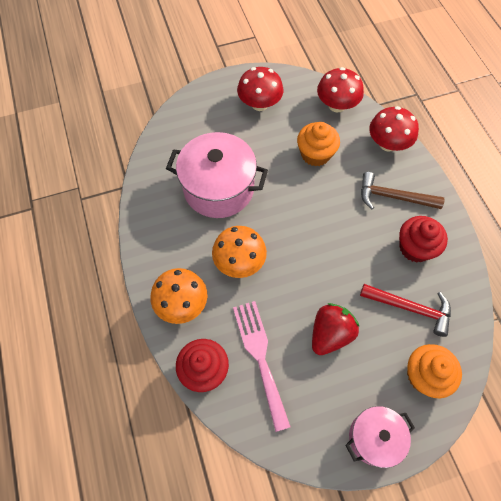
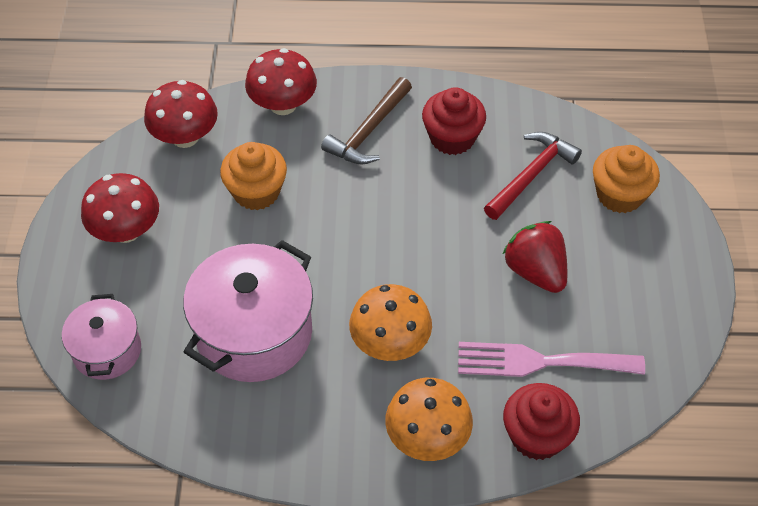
camera: 70 degrees left, 10 degrees down
(374, 438) = (678, 273): pink pot -> pink pot (107, 350)

